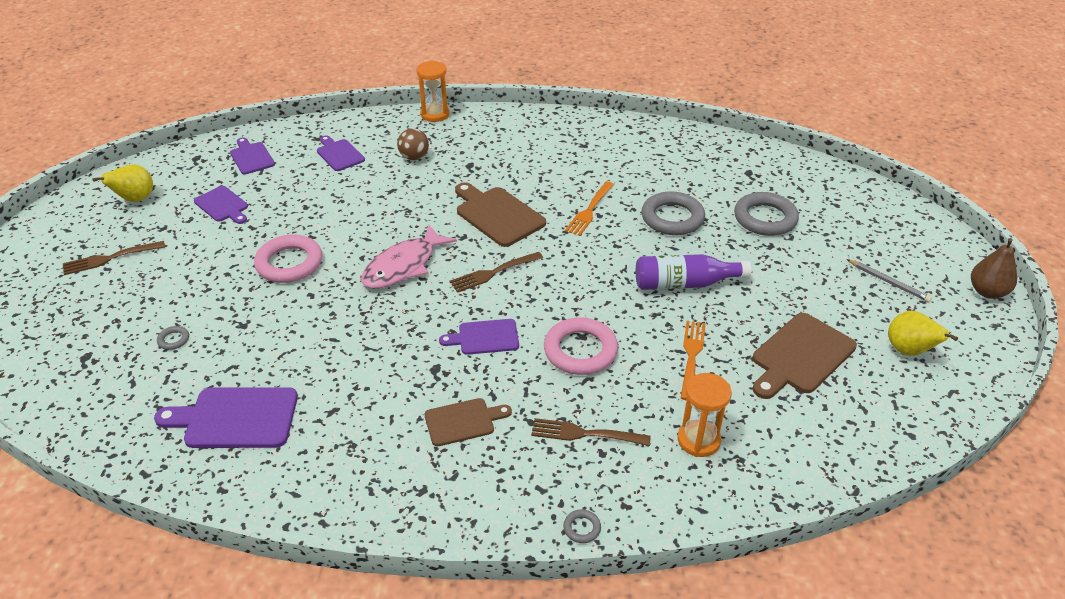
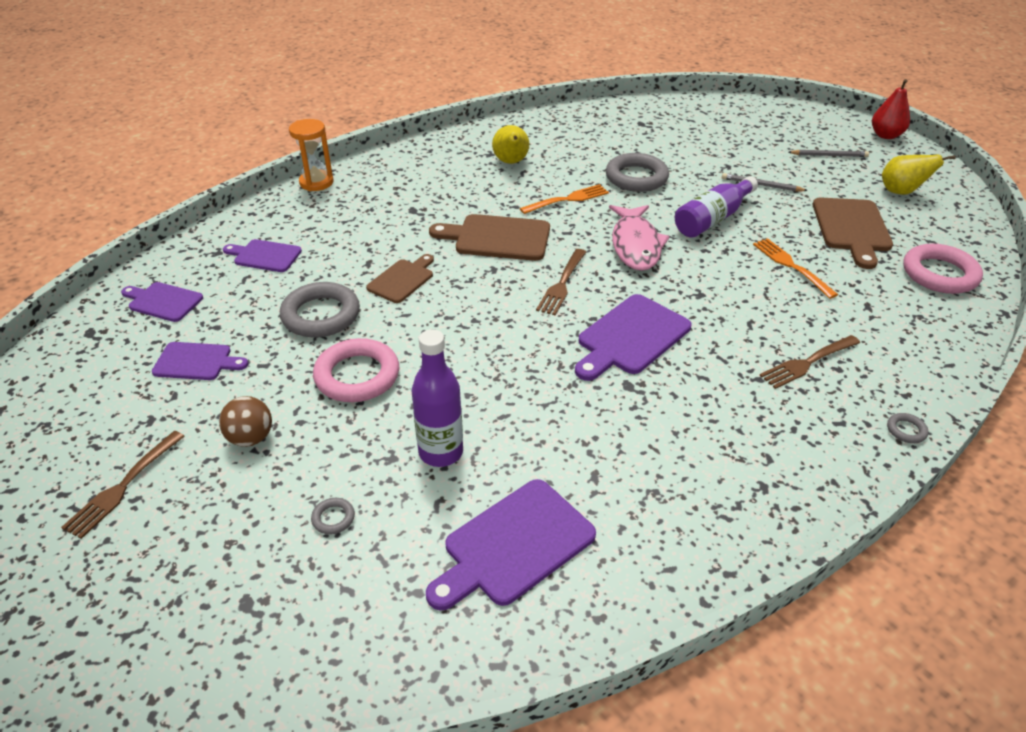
camera: 40 degrees left, 0 degrees up
(135, 199) = (66, 410): yellow pear -> yellow pear (511, 162)
(271, 339) = (441, 452): none -> purple bottle
(403, 266) = (475, 319): pink fish -> pink fish (635, 245)
(414, 157) = (349, 226): brown ball -> brown ball (251, 438)
(463, 421) = (712, 412): brown cutting board -> brown cutting board (402, 279)
(485, 337) = (630, 337): purple cutting board -> purple cutting board, size x1.60
(580, 351) = (715, 305): pink ring -> pink ring (939, 274)
(589, 210) = (567, 200): orange fork -> orange fork turned 105 degrees counterclockwise
(698, 440) = (879, 319): orange hourglass -> none
(765, 218) = (698, 149): grey ring -> grey ring (321, 315)
(775, 277) = (761, 185): none -> grey pencil
(987, 292) = (885, 135): brown pear -> red pear

